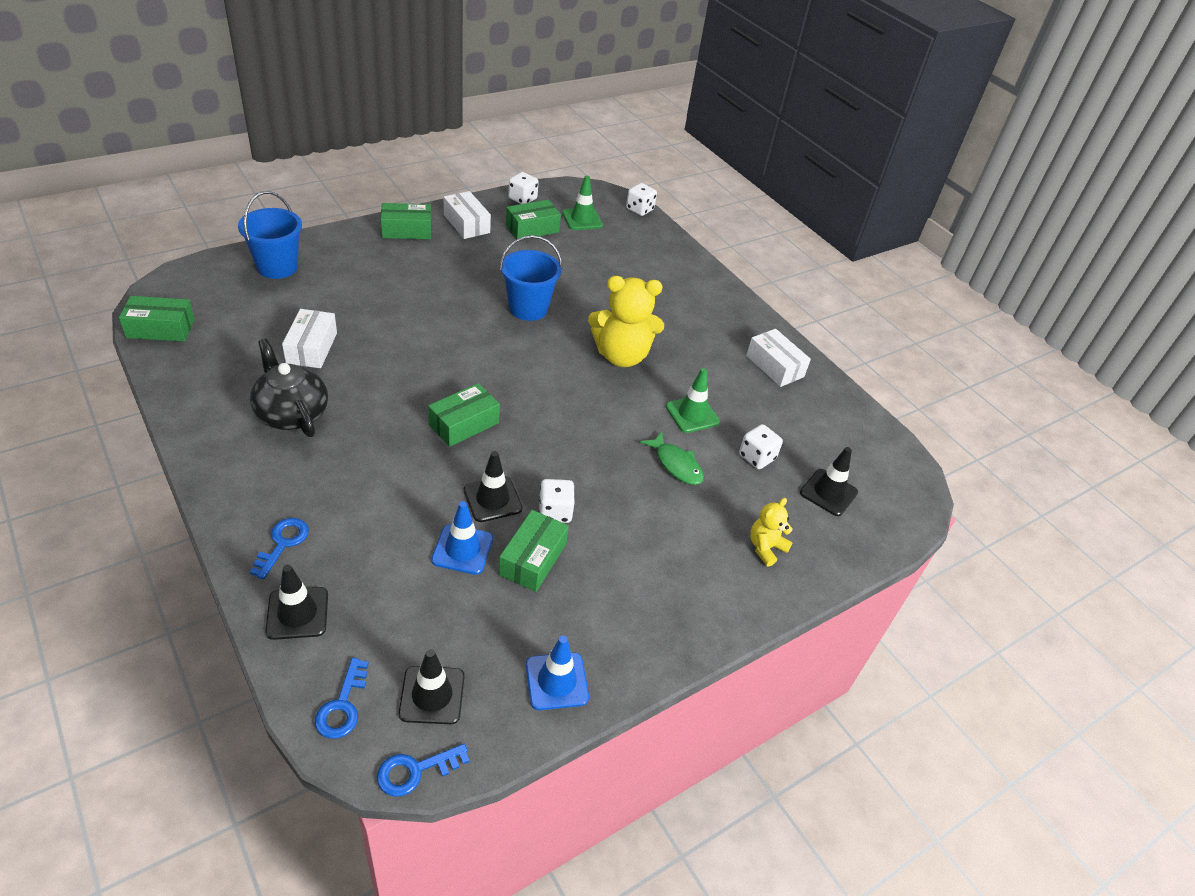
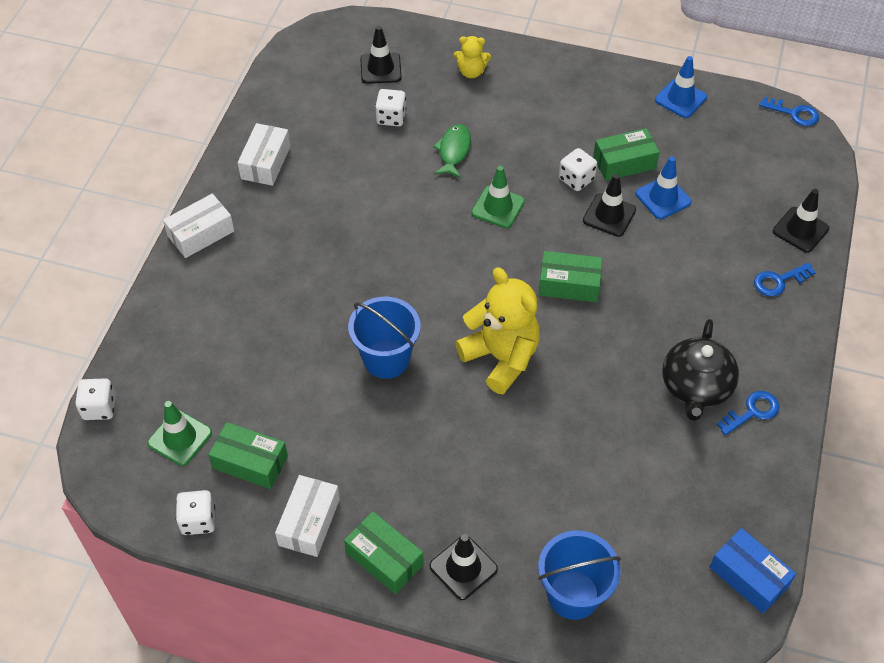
camera: 125 degrees left, 10 degrees up
(160, 328) = (749, 576): green box -> blue box
(311, 348) = (625, 450): white box -> white box (201, 233)
(342, 705) = (809, 165): blue key -> blue key (752, 412)
(432, 695) = (756, 138): black traffic cone -> black traffic cone (463, 567)
(621, 356) = (371, 255): yellow teddy bear -> yellow teddy bear (501, 358)
(692, 414) = (389, 174): green traffic cone -> green traffic cone (498, 207)

